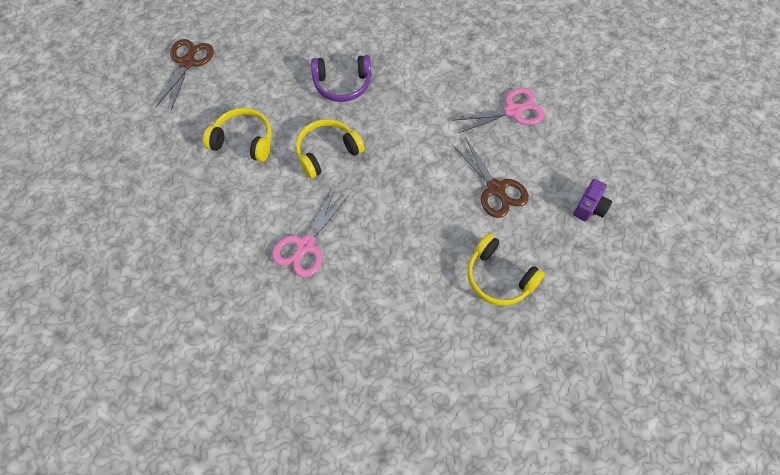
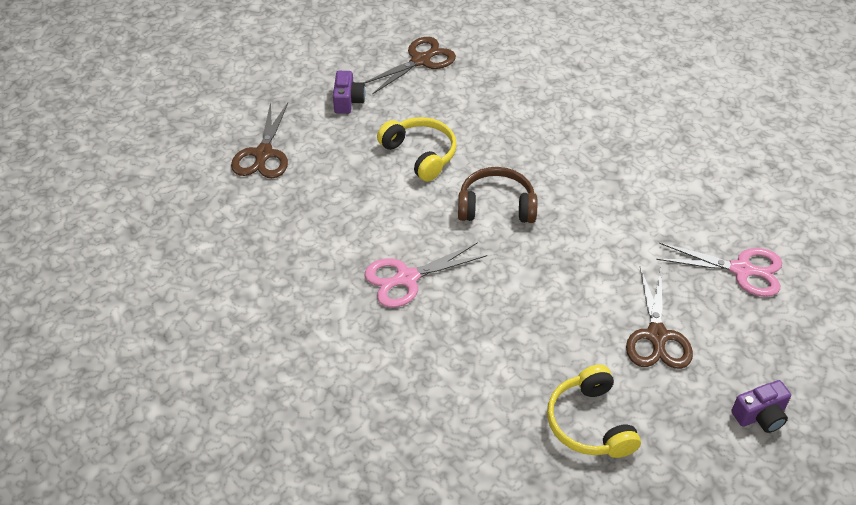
camera: 35 degrees right, 15 degrees down
(121, 207) = (263, 154): none -> brown scissors
(156, 126) = (348, 101): none -> purple camera
(327, 152) = (496, 206): yellow headphones -> brown headphones
(342, 84) = (563, 151): purple headphones -> none

